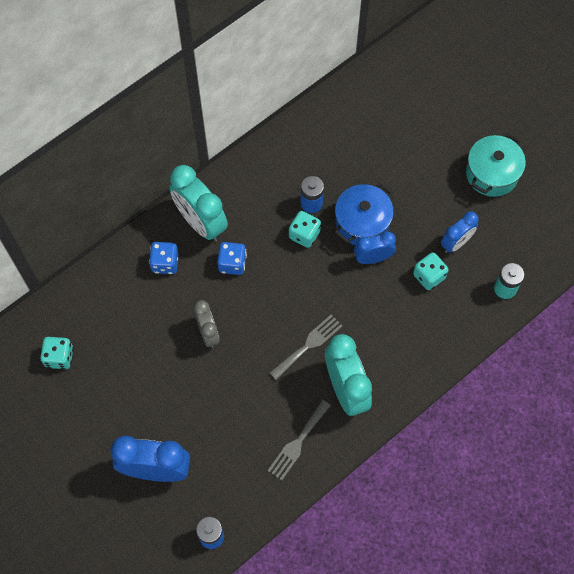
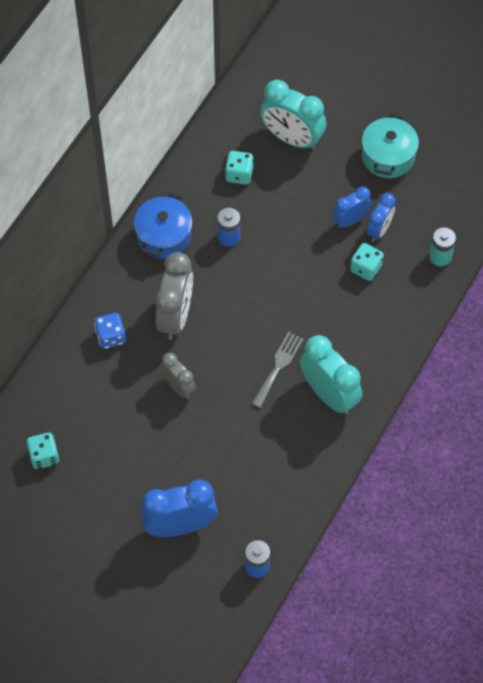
camera: 20 degrees left, 5 degrees down
(201, 222) = (129, 288): turquoise clock -> turquoise clock (292, 138)
(232, 263) = (176, 316): blue dice -> grey clock
(297, 443) = (303, 457): grey fork -> none
(304, 234) = (233, 268): turquoise dice -> turquoise dice (239, 174)
(362, 222) = (284, 239): blue pot -> blue pot (164, 236)
(373, 258) = (307, 268): blue clock -> blue clock (350, 220)

